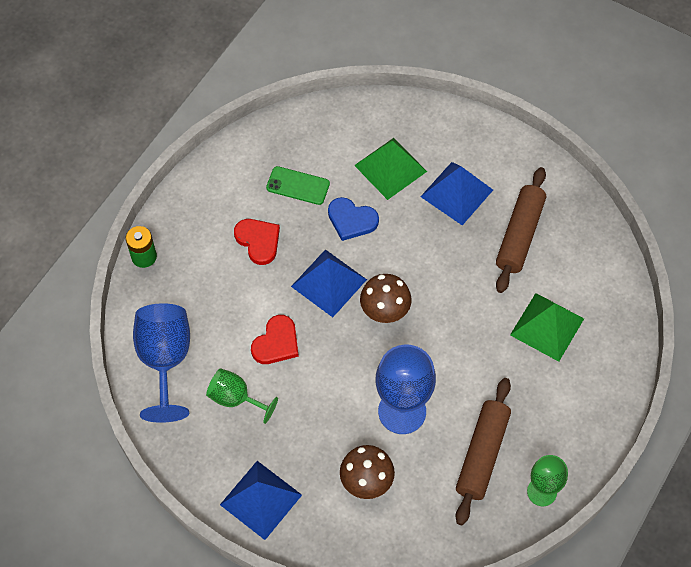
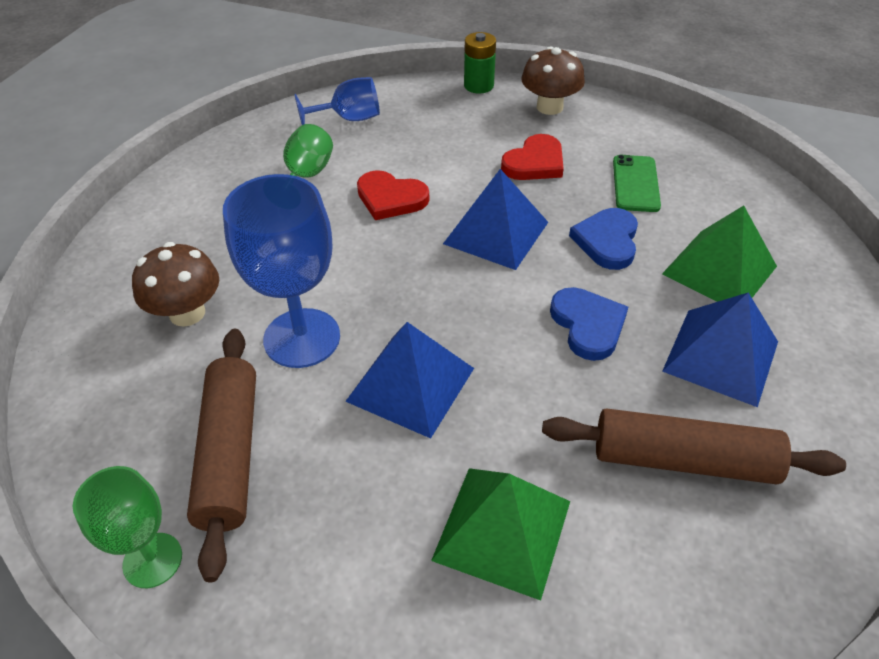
camera: 80 degrees right, 15 degrees down
(165, 360) = (349, 119): blue goblet -> blue goblet, size x0.60
(261, 500) = (165, 217): blue pyramid -> blue pyramid (410, 384)
(385, 310) = (470, 296): brown mushroom -> brown mushroom (549, 107)
(421, 252) = (588, 325): none -> blue heart
(482, 454) = (229, 454): brown rolling pin -> brown rolling pin turned 75 degrees clockwise

